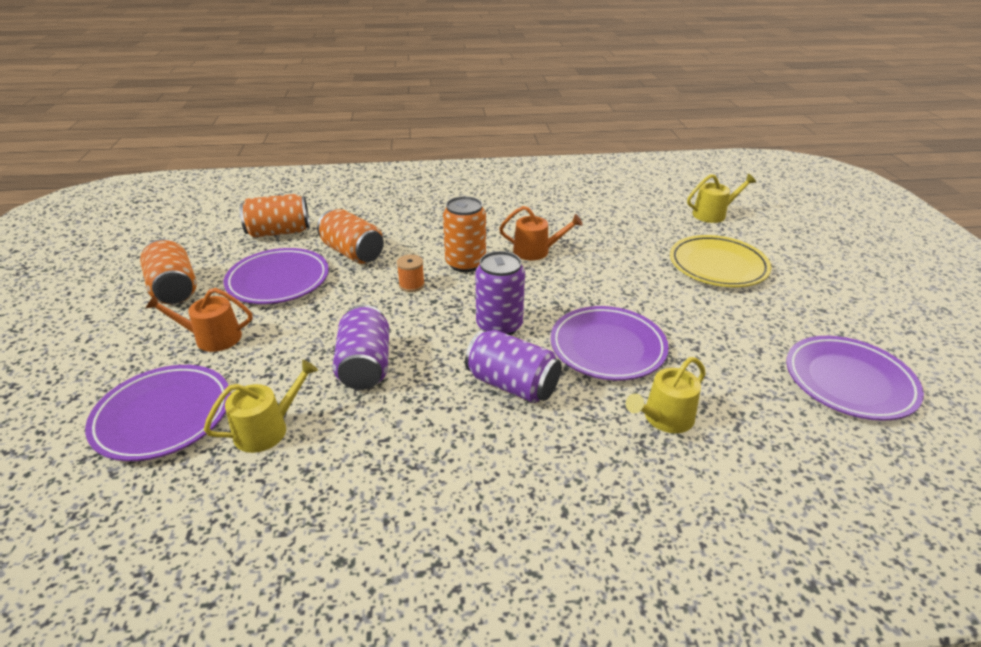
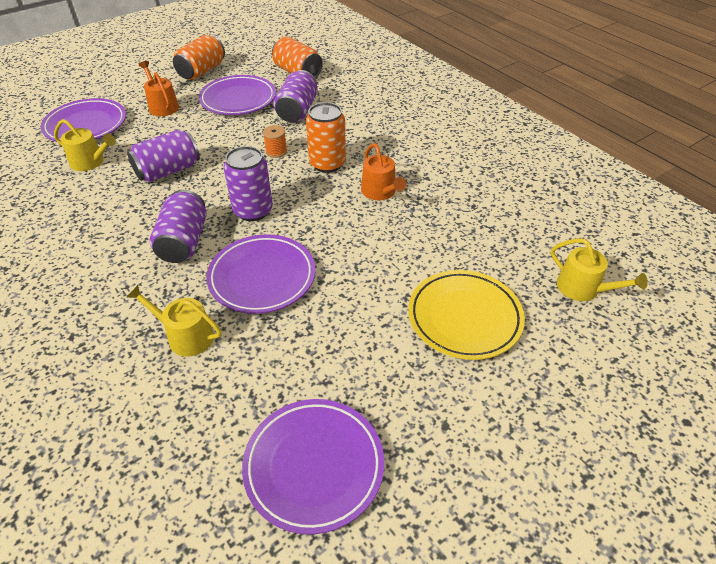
camera: 60 degrees right, 10 degrees up
(353, 253) = (297, 111): orange can -> purple can

